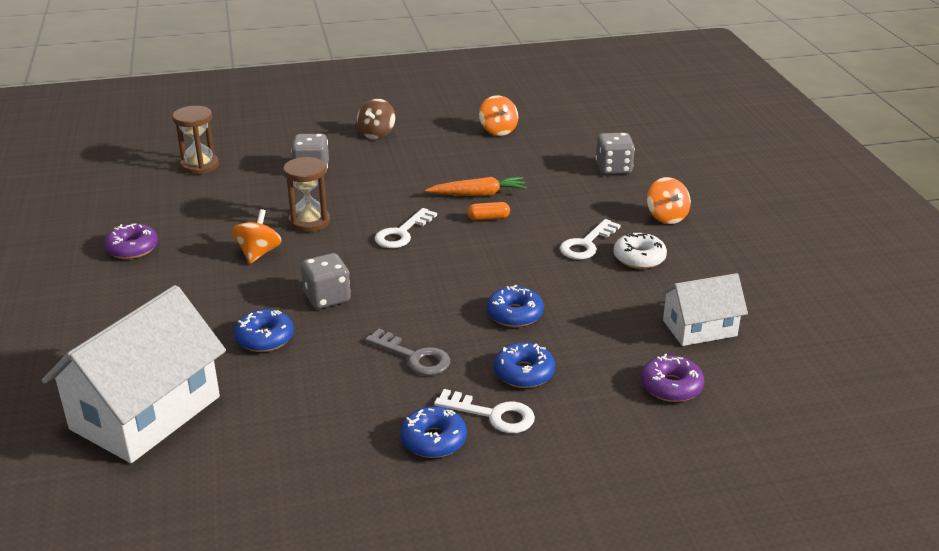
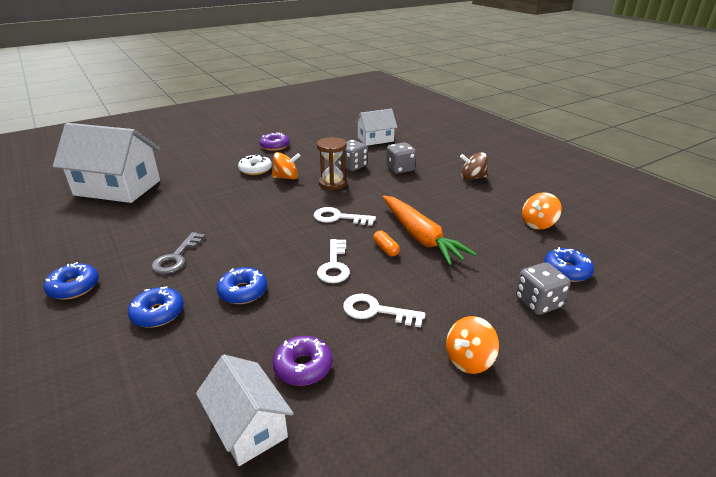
camera: 70 degrees right, 0 degrees up
(200, 166) = (375, 139): brown hourglass -> white house
(265, 338) = (192, 201): blue donut -> blue donut (566, 271)
(327, 298) = (243, 210): grey dice -> grey dice (352, 166)
(478, 194) = (420, 237): orange carrot -> orange carrot, size x1.54
(493, 414) = (101, 308): white key -> white key (334, 265)
(639, 258) = (370, 352): white donut -> white donut (255, 170)
(671, 386) = (136, 417): purple donut -> purple donut (303, 367)

